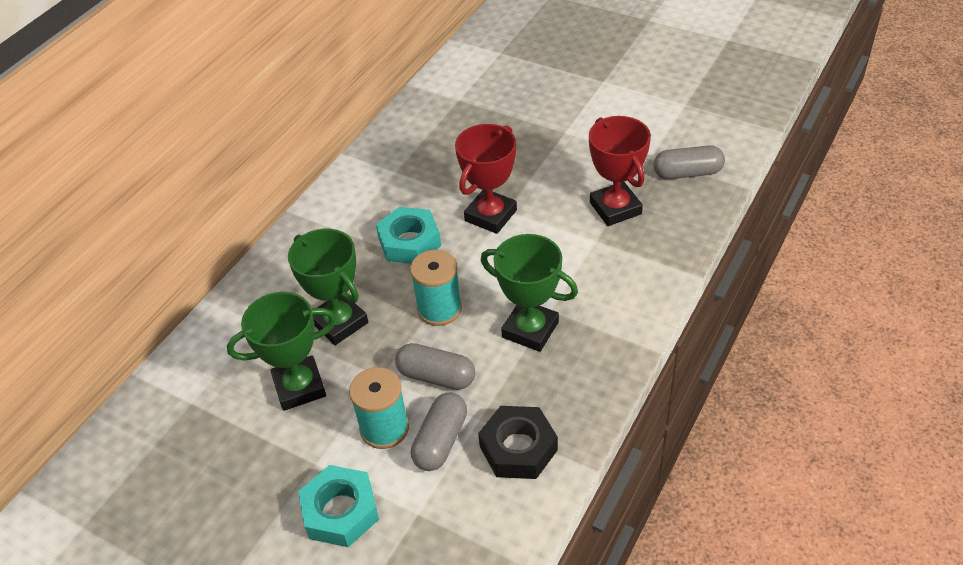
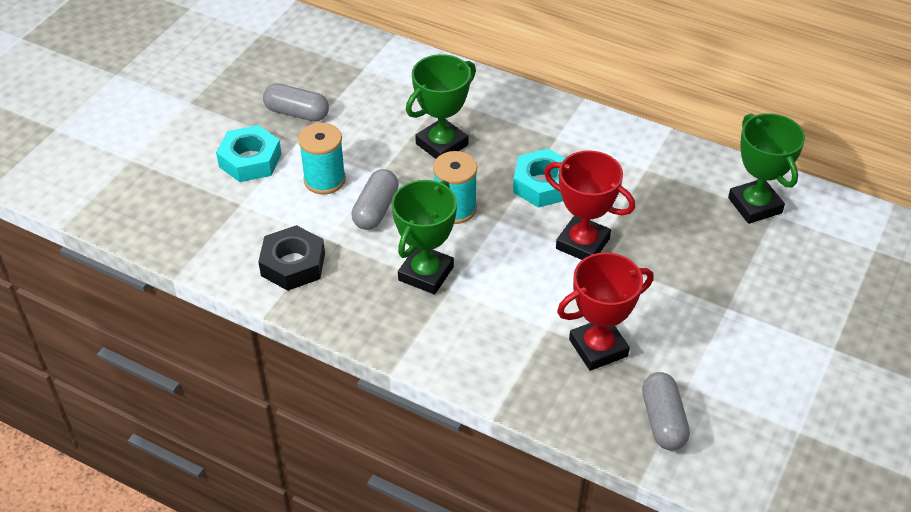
camera: 85 degrees right, 0 degrees up
(299, 387) = (372, 127): green trophy -> green trophy (754, 205)
(440, 441) = (307, 215): grey capsule -> grey capsule (297, 113)

